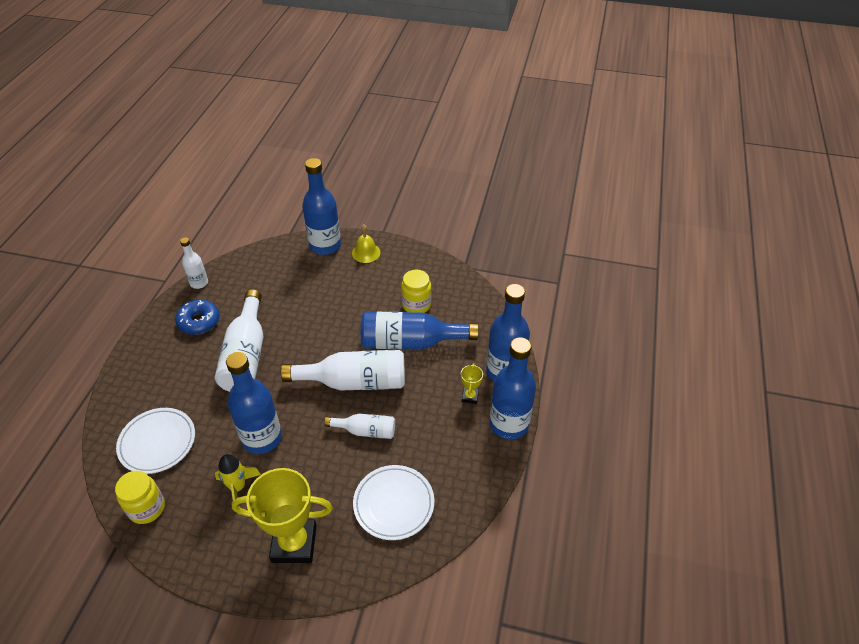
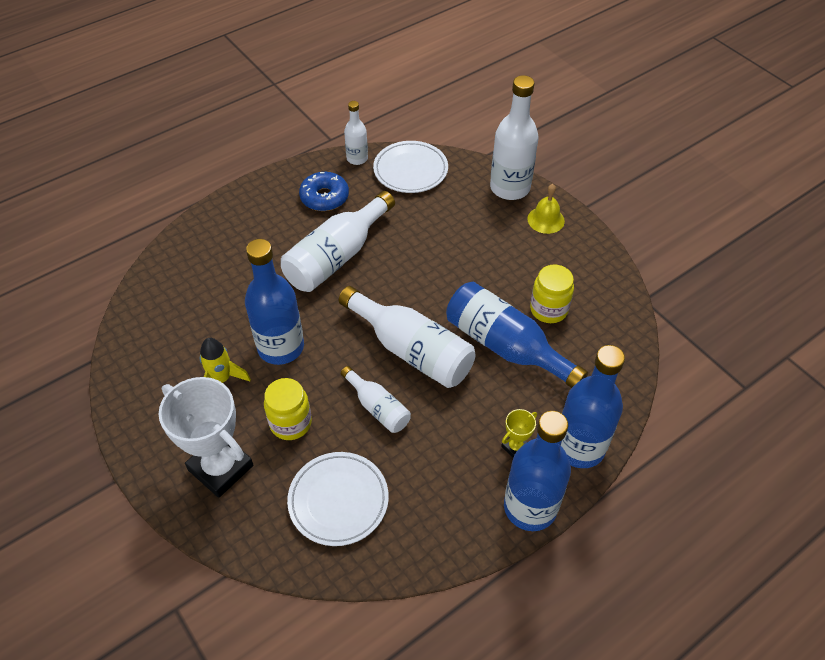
camera: 40 degrees right, 5 degrees up
(147, 508) = (139, 344): yellow jar -> yellow jar (291, 423)
(157, 442) = (196, 290): white plate -> white plate (410, 170)
(294, 543) = (221, 468): yellow trophy -> white trophy
(325, 245) = (510, 188): blue bottle -> white bottle

